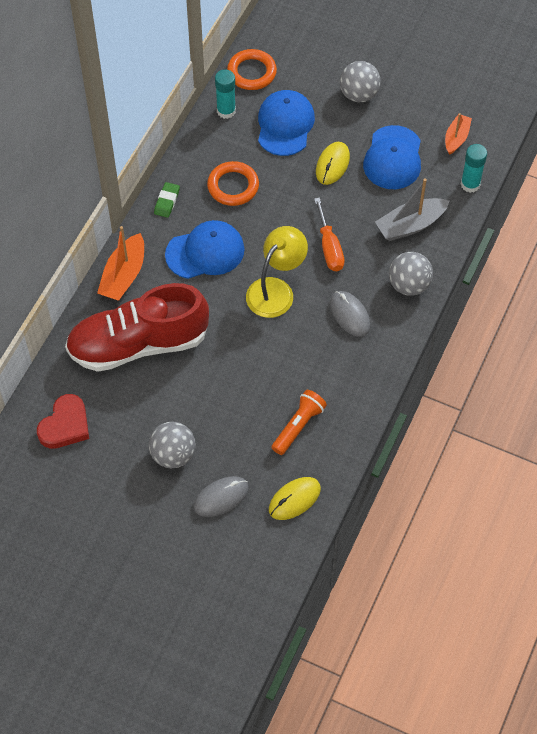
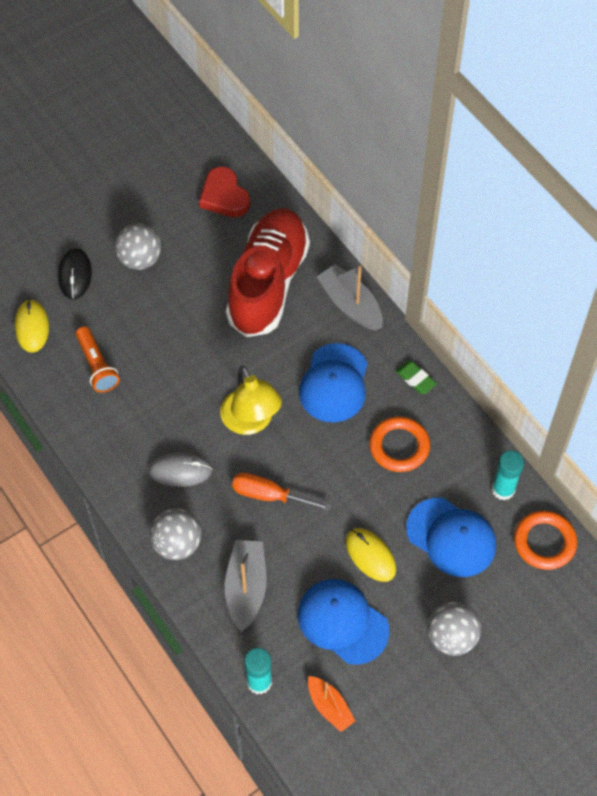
camera: 120 degrees right, 0 degrees up
(124, 275) = (350, 305): orange boat -> grey boat
(221, 497) = (75, 275): grey mouse -> black mouse

